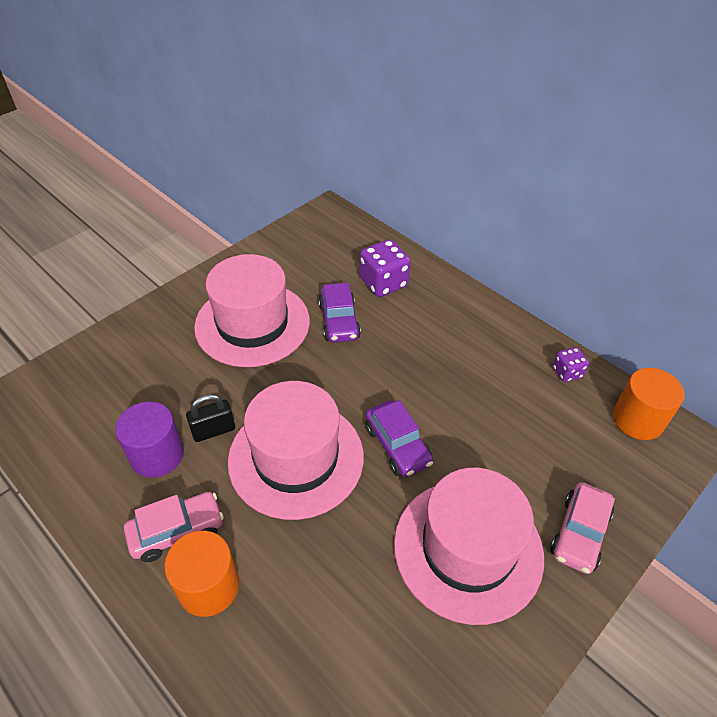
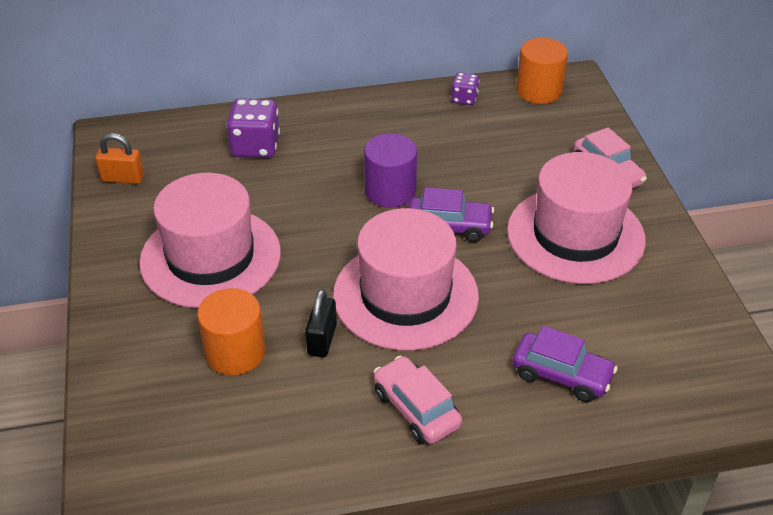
camera: 55 degrees left, 5 degrees down
(157, 455) = (313, 393): purple cylinder -> purple cylinder (390, 191)
(177, 531) = (416, 409): pink car -> pink car turned 45 degrees counterclockwise
(208, 586) = (490, 407): orange cylinder -> orange cylinder (235, 352)
(293, 240) = (123, 178): none -> orange padlock
(339, 321) = (273, 197): purple car -> purple car (561, 375)

